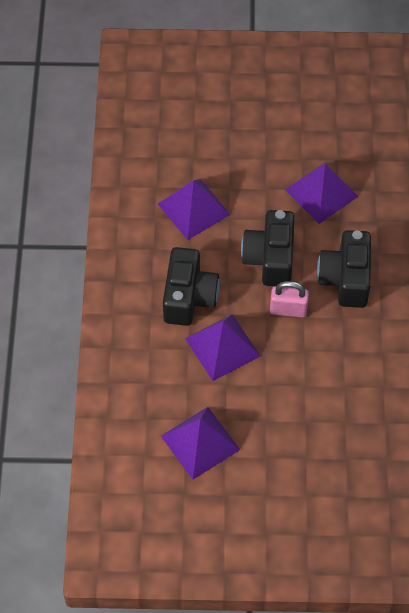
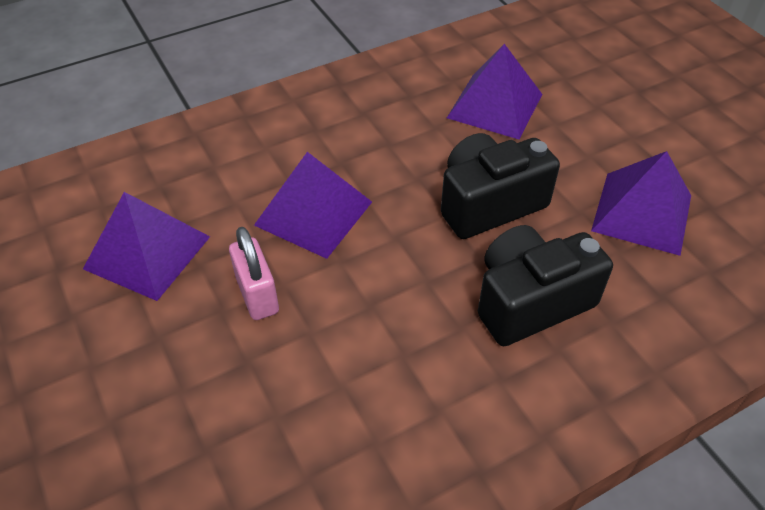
camera: 60 degrees right, 10 degrees down
(189, 297) = (365, 152): black camera -> none
(288, 309) = (424, 257): pink padlock -> pink padlock (257, 295)

